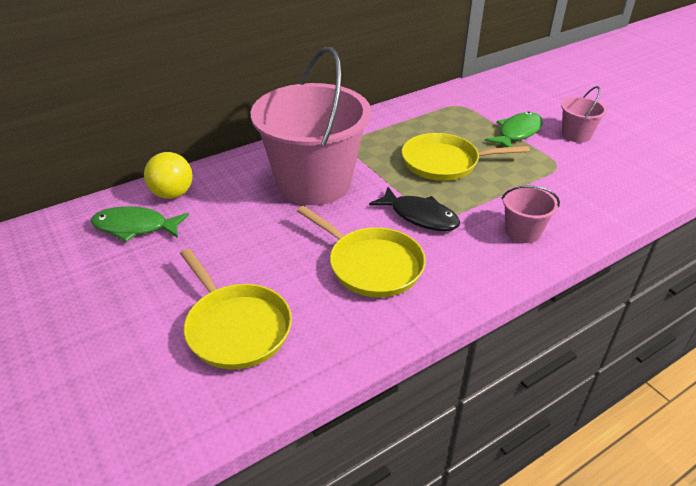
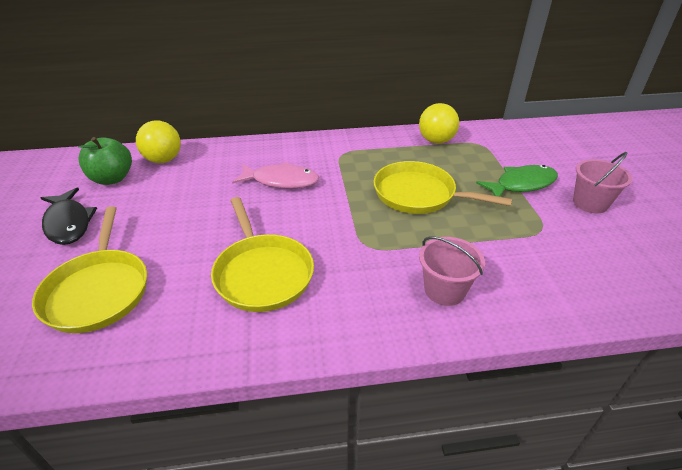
camera: 25 degrees right, 0 degrees up
(135, 227) = (112, 178): green fish -> green apple
(314, 183) = (281, 181): pink bucket -> pink fish
(420, 216) = (349, 240): black fish -> black fish (68, 223)
(421, 111) = (436, 141): none -> yellow ball

